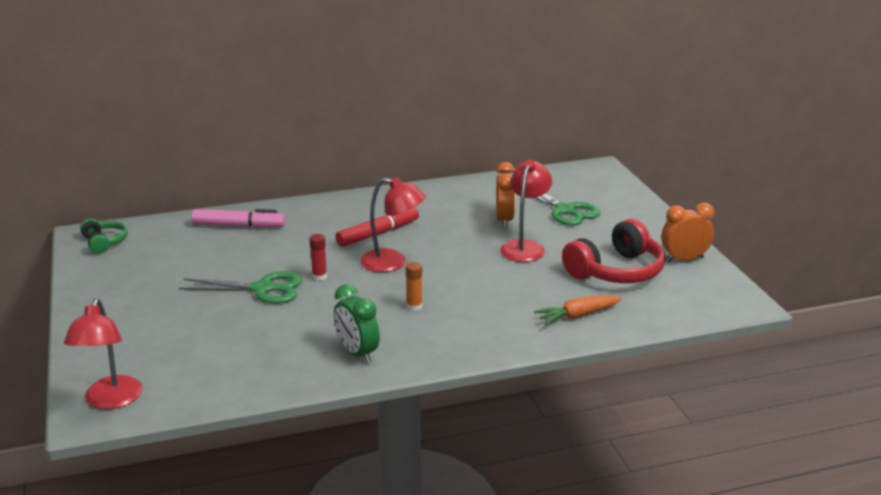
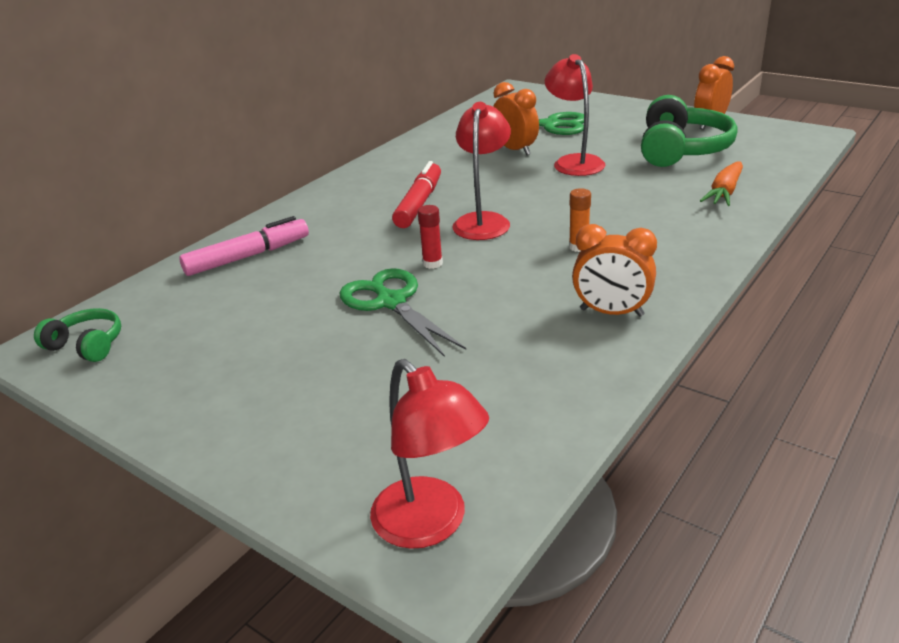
camera: 35 degrees left, 5 degrees up
(262, 289) = (391, 302): green scissors -> green scissors turned 90 degrees counterclockwise
(357, 353) = (611, 312): green clock -> orange clock
(392, 263) = (483, 221): red lamp -> red lamp turned 60 degrees counterclockwise
(616, 271) = (681, 150): red headphones -> green headphones

